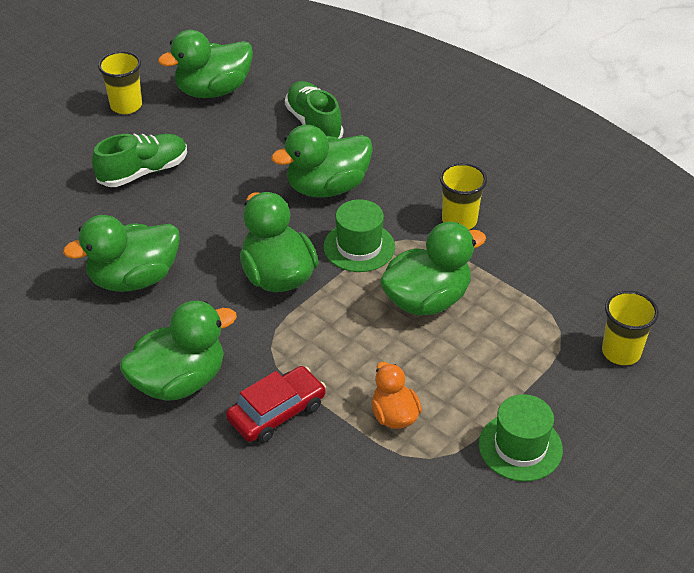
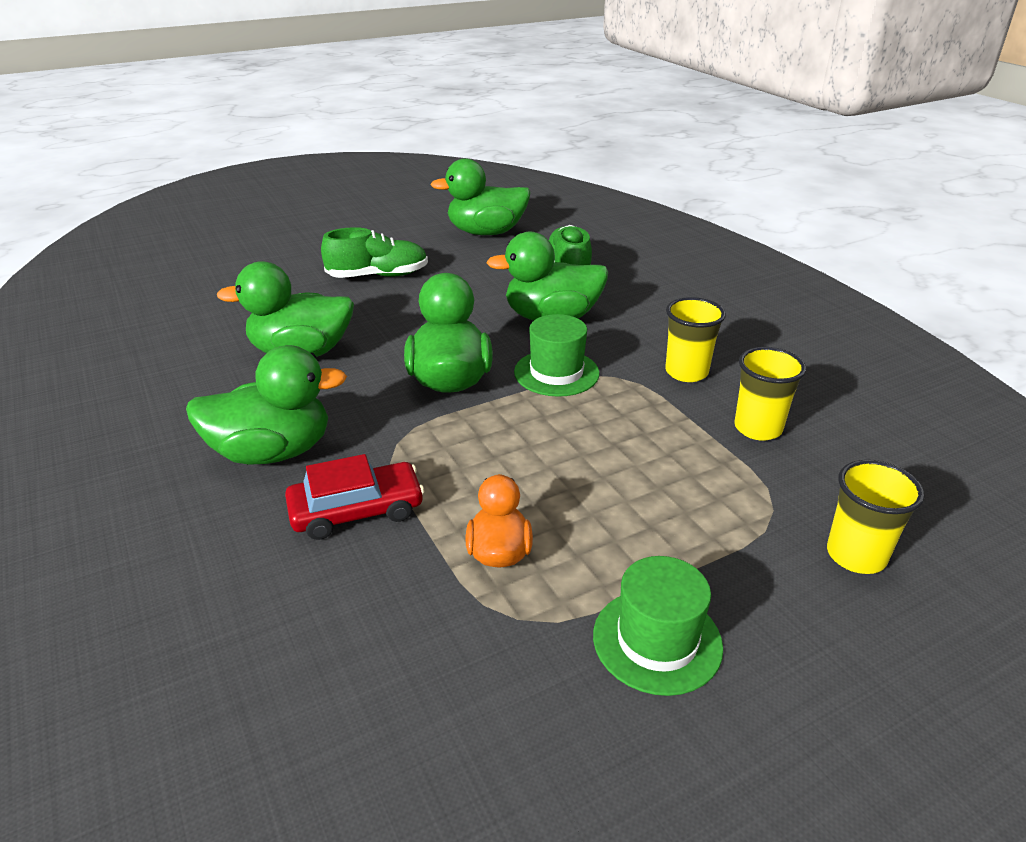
camera: 20 degrees right, 10 degrees down
(126, 106) = (399, 230): yellow cup -> yellow cup (758, 428)
(427, 300) = (609, 438): green duck -> none

